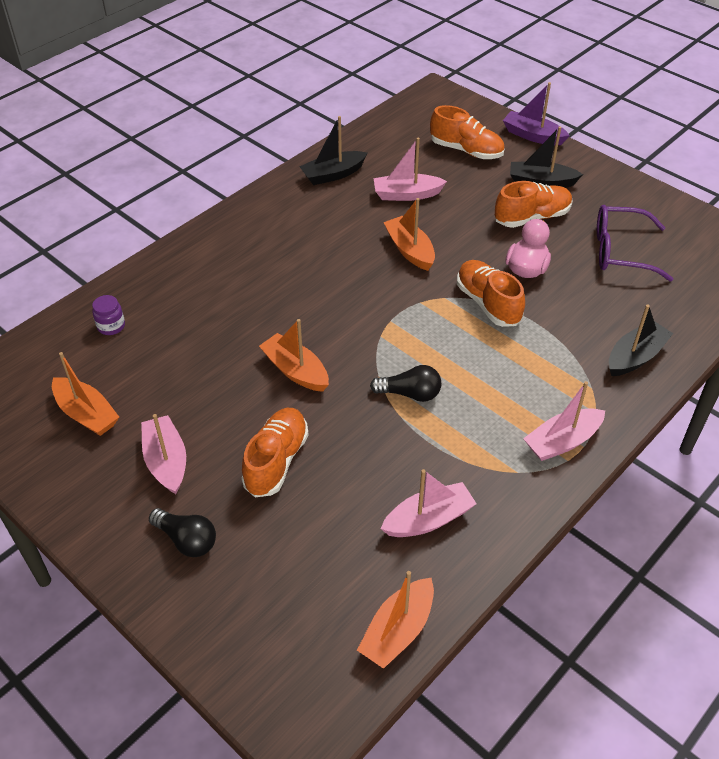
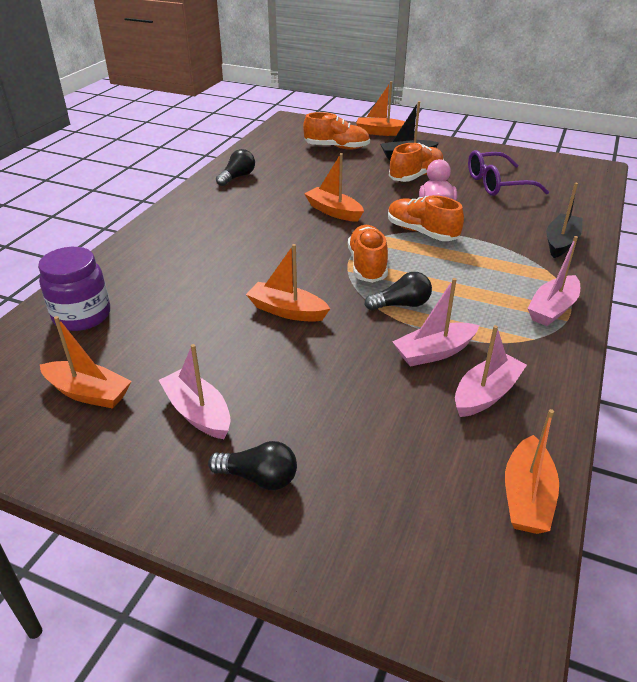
camera: 20 degrees left, 10 degrees down
(111, 326) = (82, 316): purple jar -> purple jar, size x1.96
(276, 461) = (312, 384): orange shoe -> orange shoe (367, 265)
(333, 174) = (237, 177): black boat -> black light bulb
(406, 194) = (307, 179): pink boat -> pink boat (434, 352)
(533, 136) = (381, 132): purple boat -> orange boat

